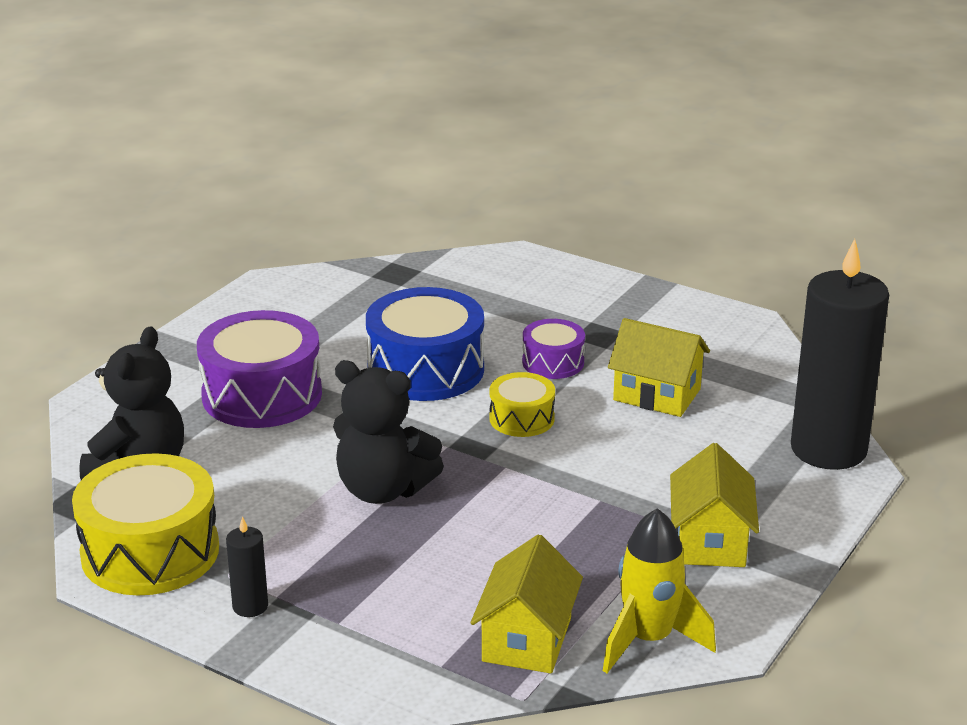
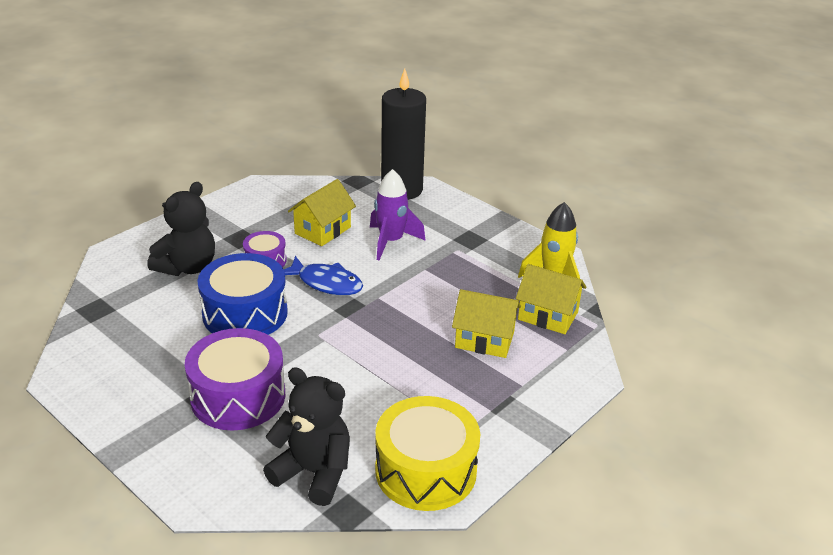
camera: 80 degrees left, 5 degrees up
(250, 606) = (498, 423): black candle -> none
(383, 490) = (385, 350): black teddy bear -> black teddy bear (187, 267)
(521, 418) = (326, 283): yellow drum -> blue fish
(661, 459) = (391, 242): none -> purple rocket
(710, 541) = (473, 241): yellow house -> yellow house (484, 340)

